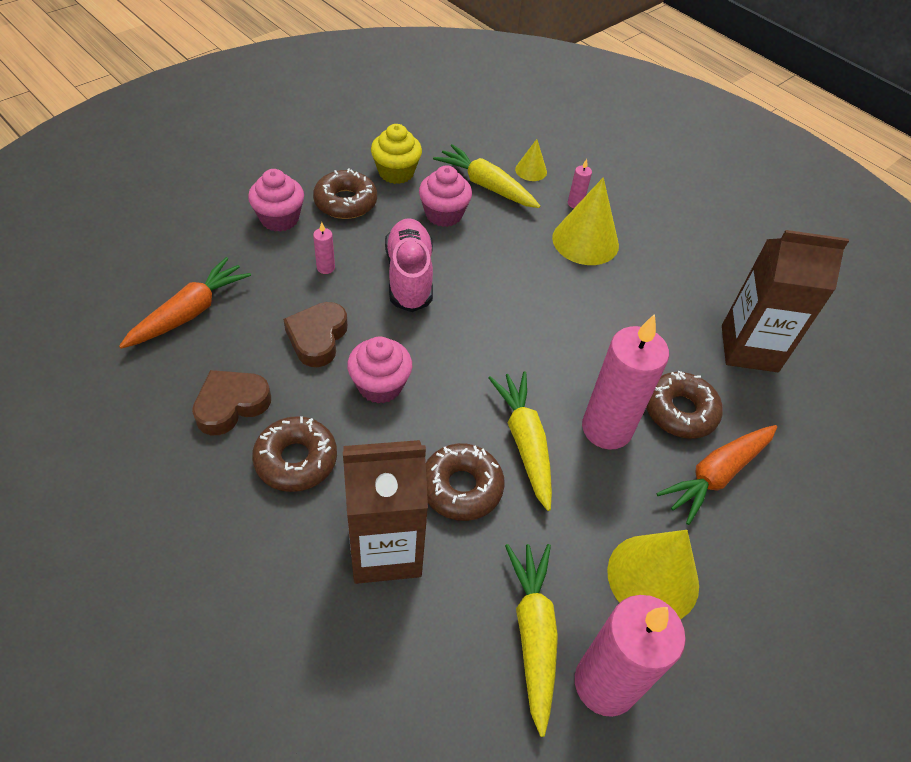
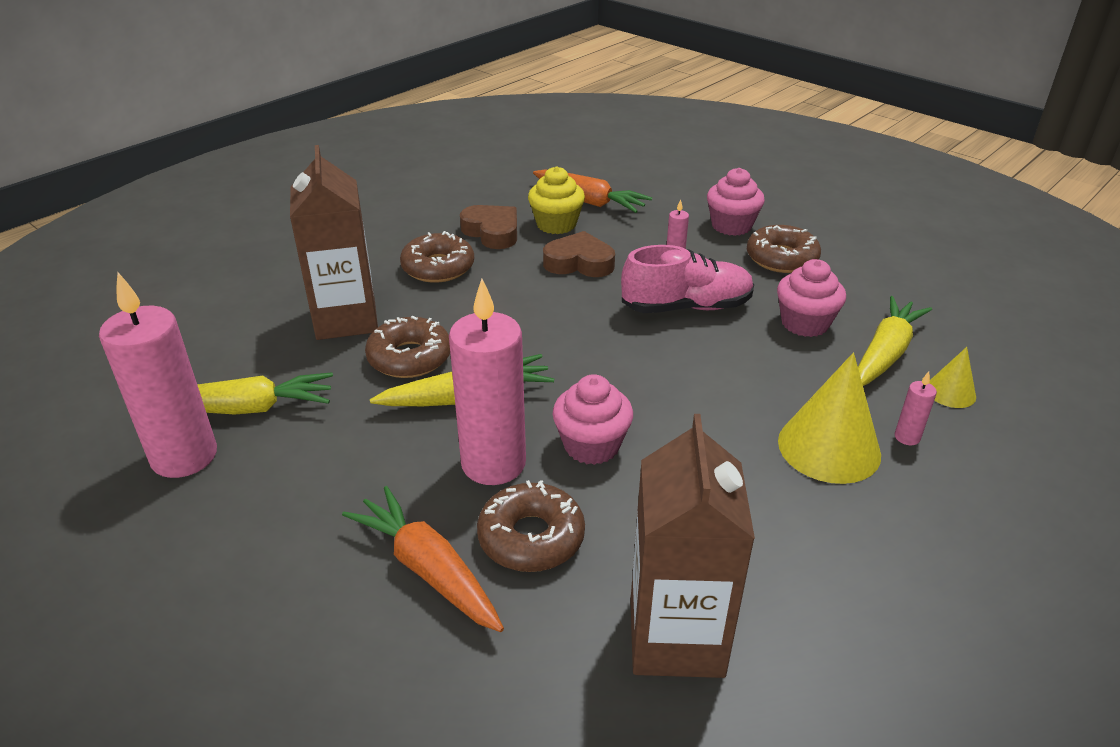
camera: 90 degrees right, 15 degrees down
(380, 385) = (528, 301): pink cupcake -> pink cupcake (591, 445)
(396, 172) = (857, 285): yellow cupcake -> yellow cupcake (556, 224)
(653, 577) = (290, 497): yellow cone -> none

